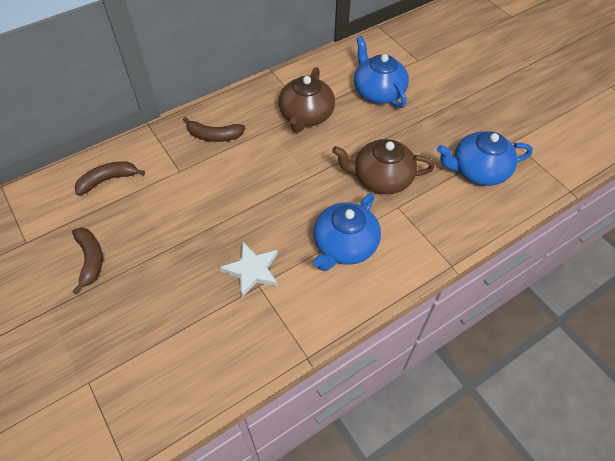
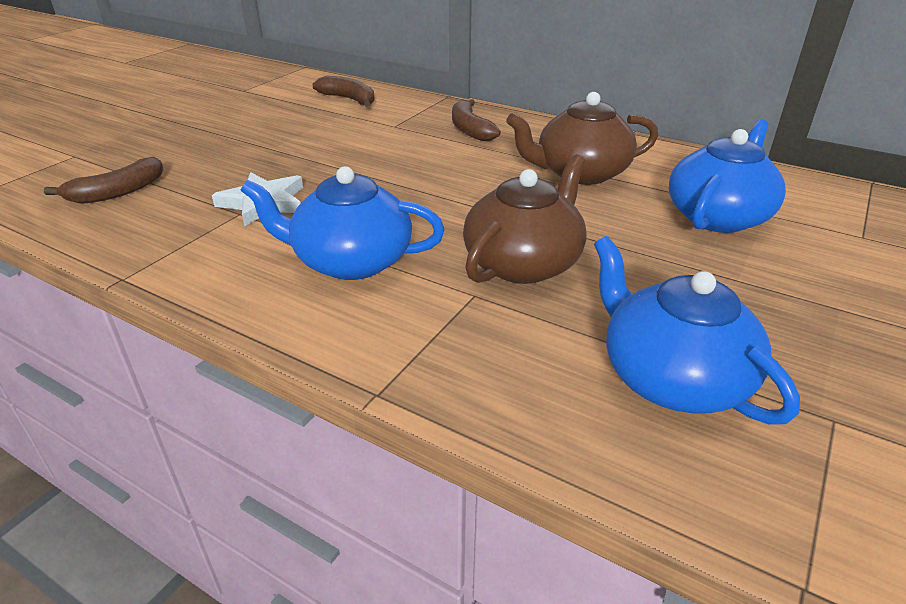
camera: 65 degrees right, 20 degrees down
(90, 260) = (235, 118): brown banana -> brown banana (118, 192)
(381, 178) = (523, 263): brown teapot -> brown teapot turned 60 degrees clockwise

